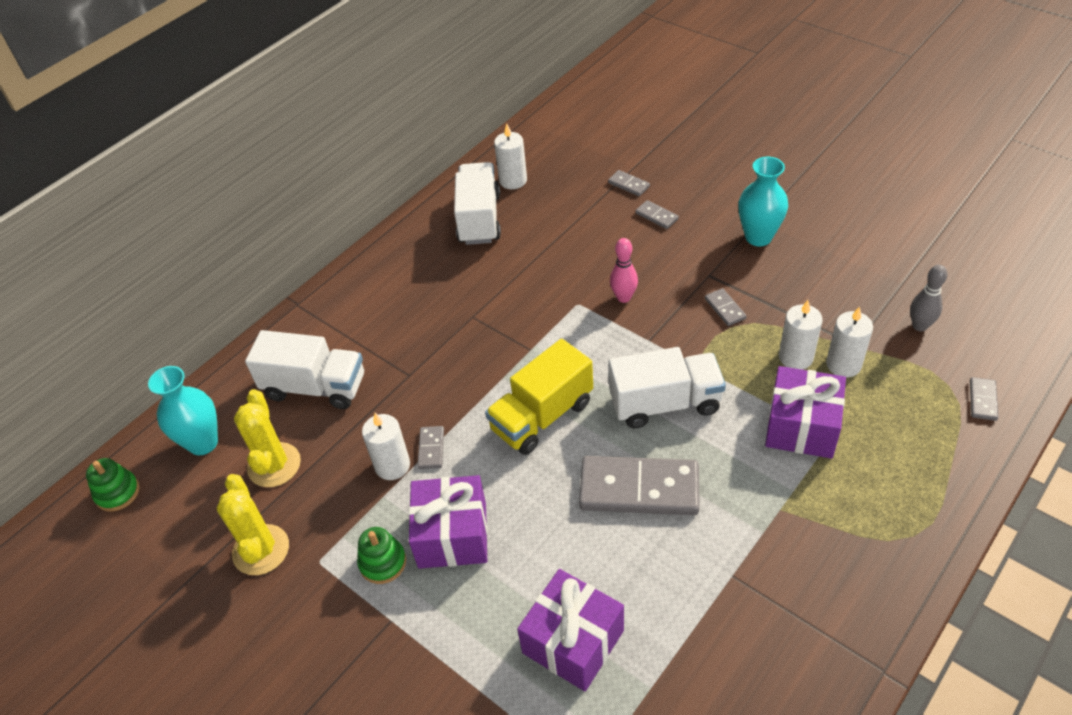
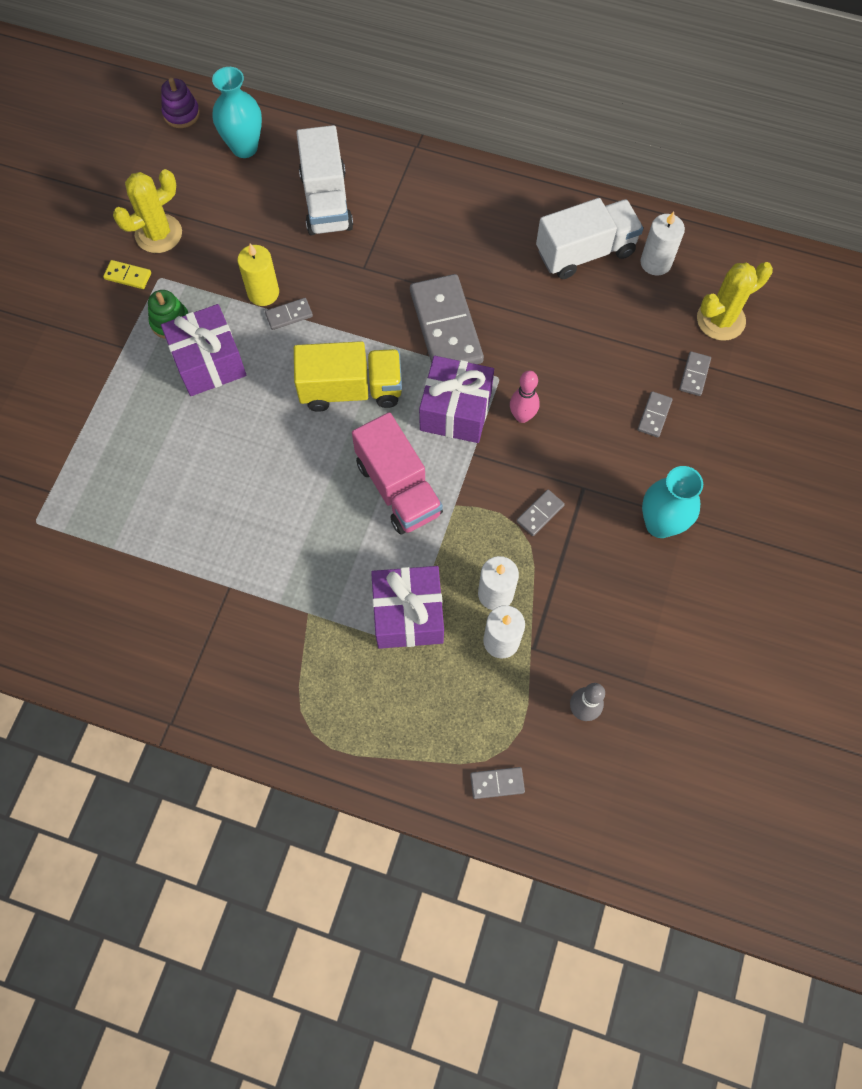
camera: 65 degrees right, 20 degrees up
(117, 493) = (181, 114): green stacking toy -> purple stacking toy
(274, 465) = (238, 207): yellow cactus -> yellow cactus (720, 320)
(298, 594) = (128, 276): none -> yellow domino
(392, 465) = (263, 293): white candle -> yellow candle
(542, 416) = (351, 389): yellow truck -> yellow truck turned 150 degrees clockwise
(573, 641) = (137, 481): purple gift -> purple gift (455, 411)
(639, 489) = (296, 491): grey domino -> grey domino (446, 326)
(665, 403) = (398, 488): white truck -> pink truck

